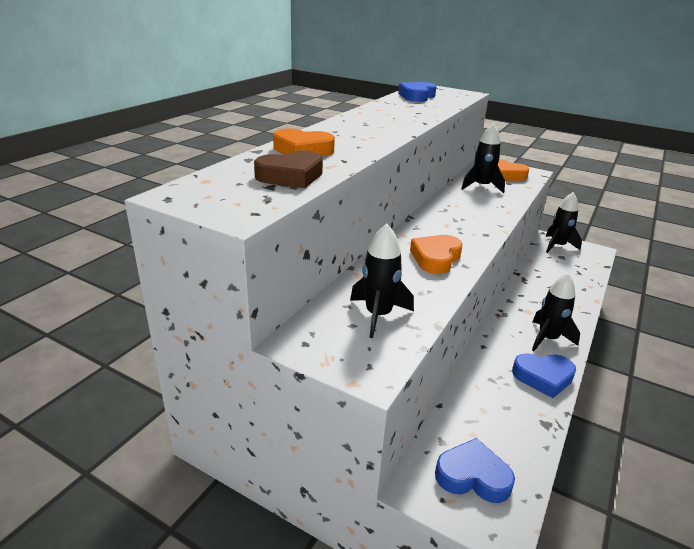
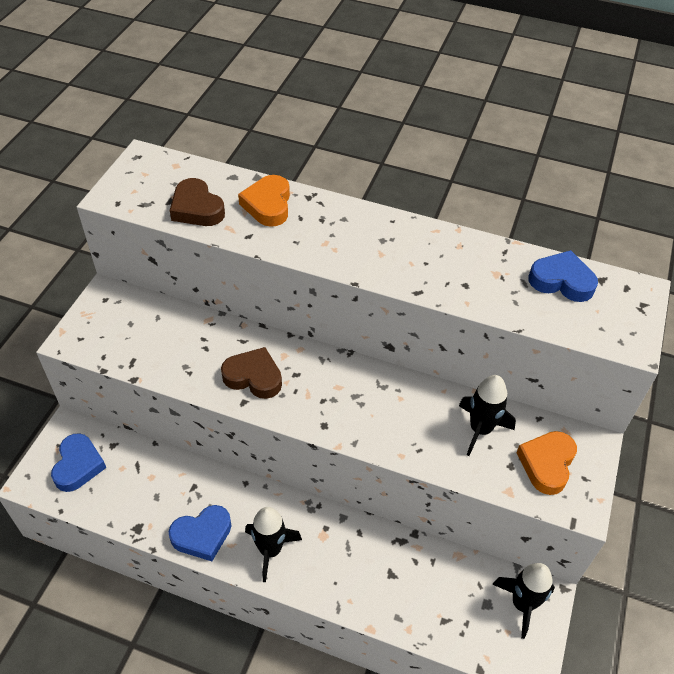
camera: 80 degrees right, 20 degrees up
(378, 315) = (145, 338): black rocket -> none
(435, 258) = (253, 377): orange heart -> brown heart
(543, 377) = (202, 535): blue heart -> blue heart turned 105 degrees counterclockwise

